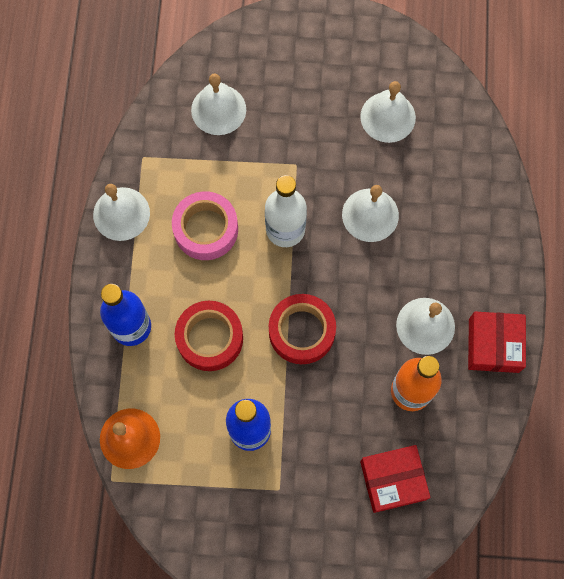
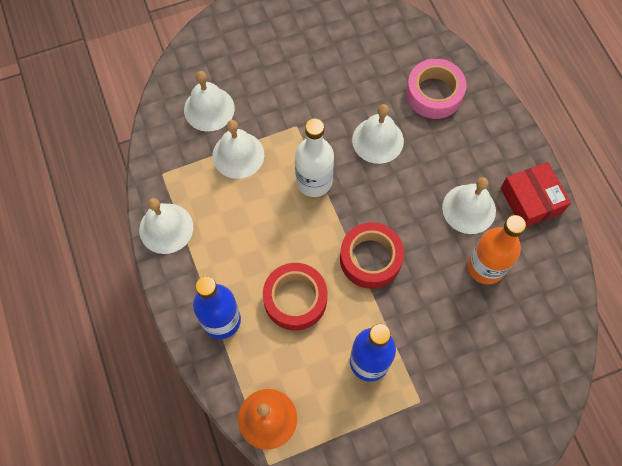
camera: 25 degrees left, 5 degrees down
(206, 229) = (246, 210): pink tape -> pink tape (434, 94)
(388, 117) = (352, 58): white bell -> white bell (238, 155)
(393, 480) = (510, 347): red box -> none

